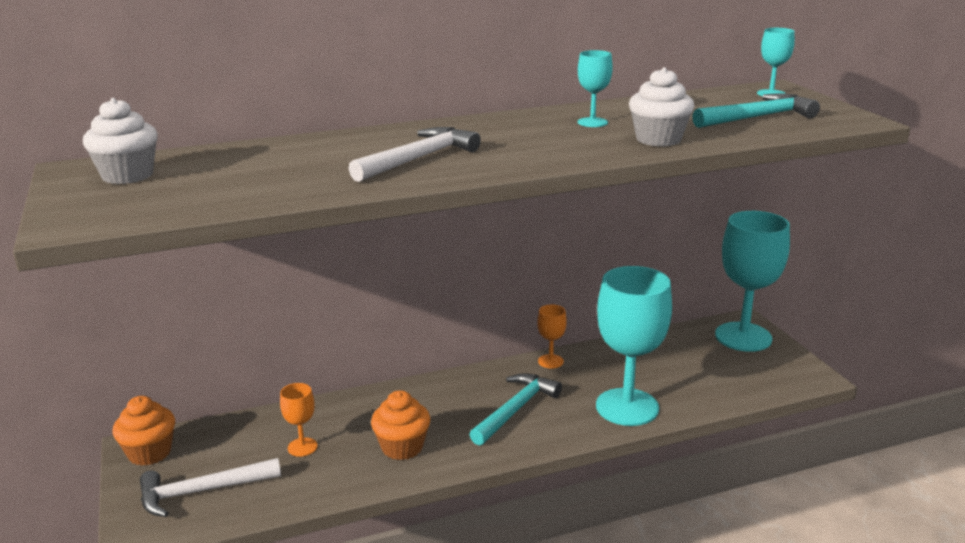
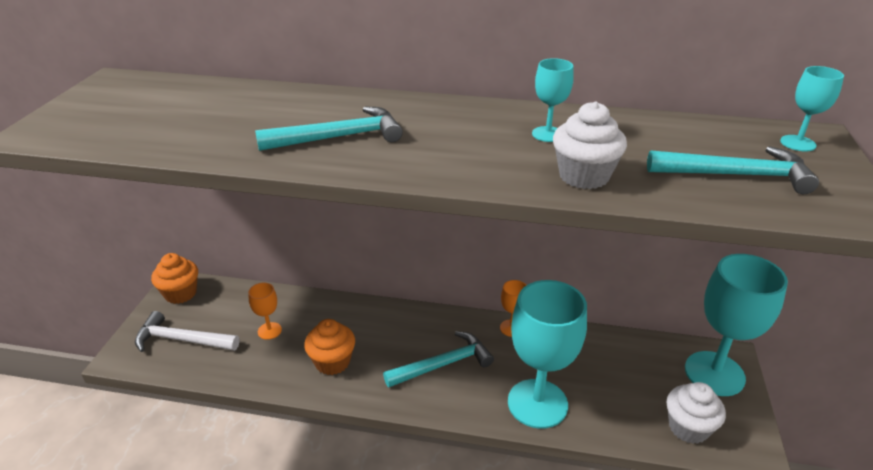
camera: 30 degrees right, 10 degrees up
(127, 175) = (130, 95): white cupcake -> white cupcake (688, 427)
(419, 159) = (339, 137): white hammer -> turquoise hammer

